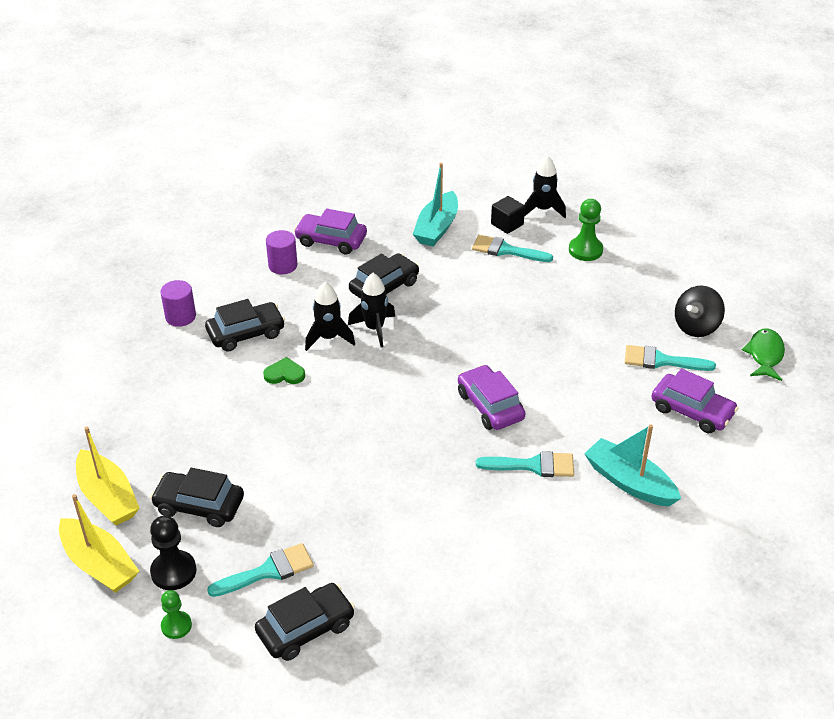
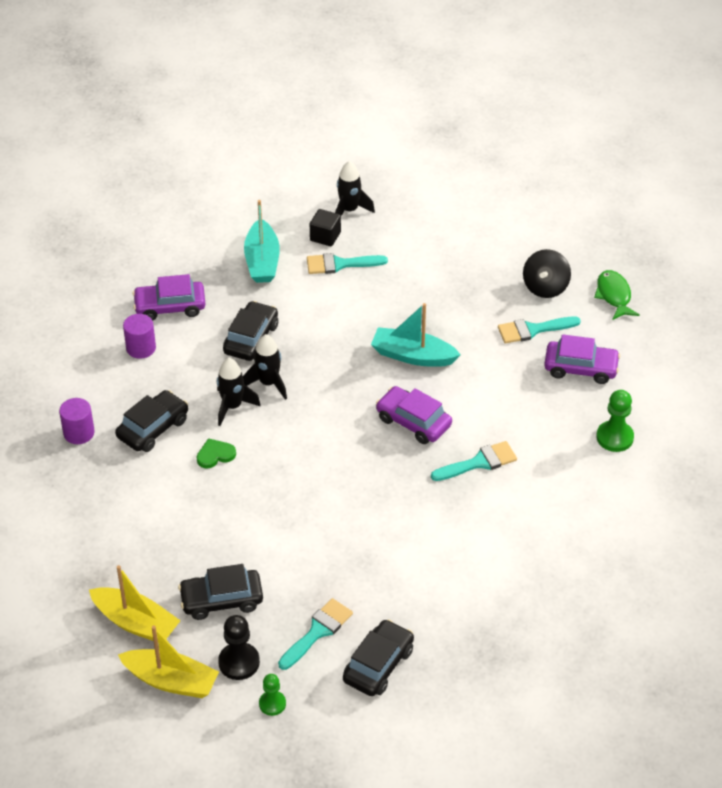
camera: 25 degrees left, 5 degrees up
(585, 250) = (411, 241): green pawn -> green pawn (614, 437)
(629, 482) = (563, 449): turquoise boat -> turquoise boat (413, 356)

